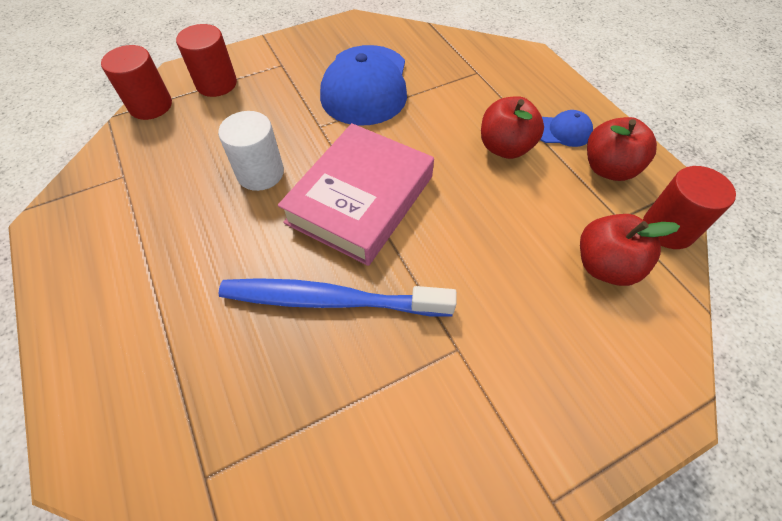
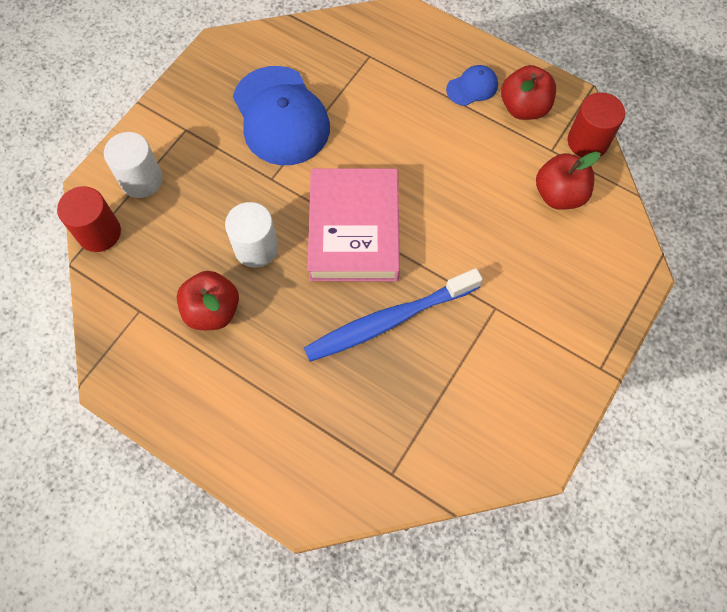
camera: 30 degrees left, 10 degrees up
(216, 84) = (141, 180): red cylinder -> white cylinder
(505, 147) = (437, 125): red apple -> red apple (212, 311)

